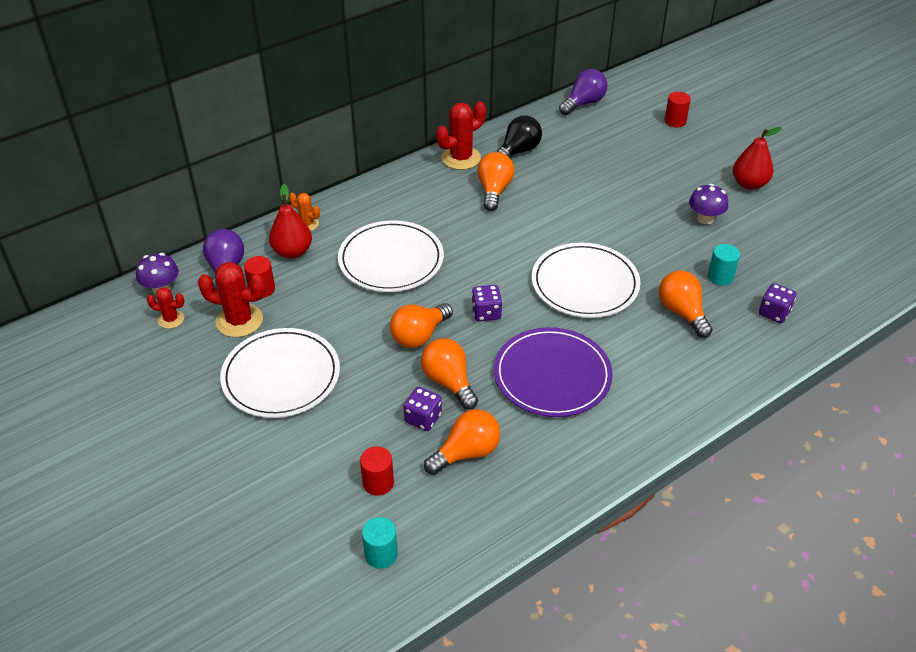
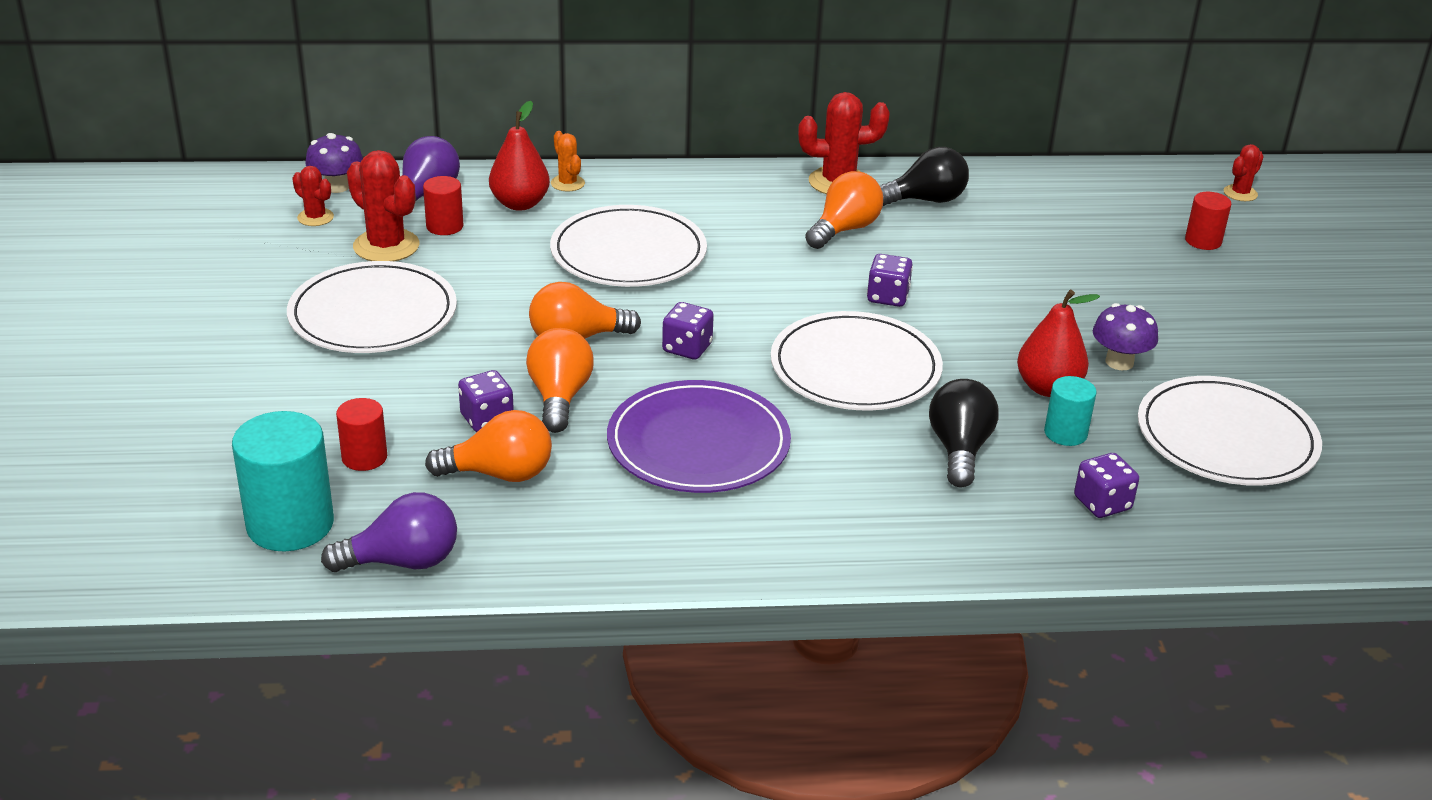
camera: 30 degrees right, 10 degrees down
(381, 554) = (290, 524): turquoise cylinder -> turquoise cylinder, size x1.81
(558, 227) = (887, 297): none -> purple dice
(583, 103) = (1083, 179): purple light bulb -> purple light bulb (403, 561)
(665, 82) = (1240, 193): none -> red cactus
(682, 312) = (959, 450): orange light bulb -> black light bulb
(749, 184) = (1239, 348): red pear -> red pear (1048, 388)
(791, 243) = (1226, 437): none -> white plate

